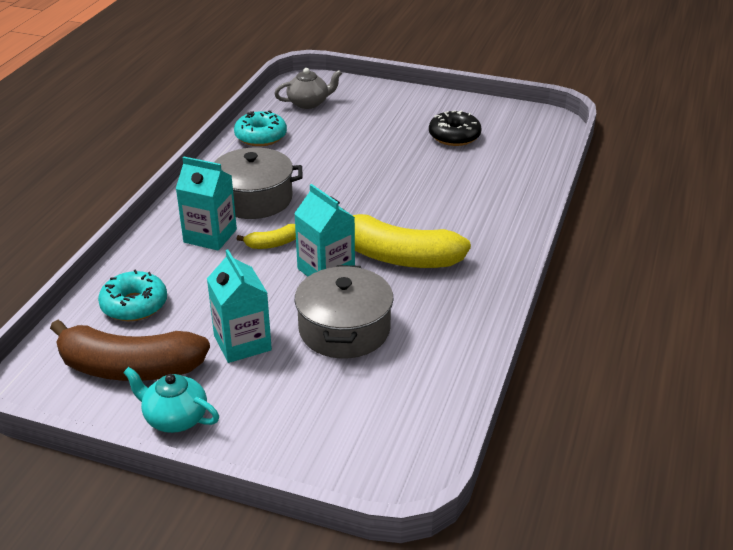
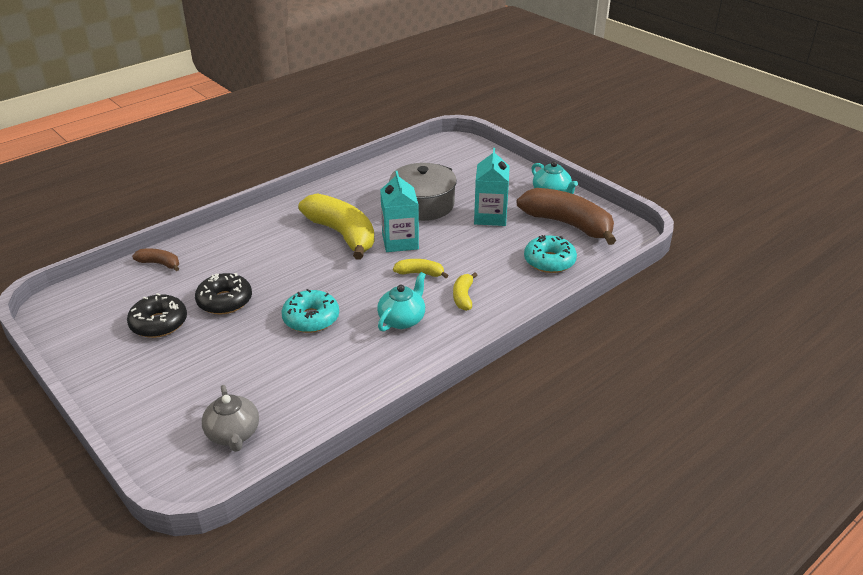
camera: 150 degrees left, 0 degrees up
(210, 236) = (463, 297): turquoise carton -> yellow banana
(254, 199) = (402, 319): grey pot -> turquoise teapot
(261, 136) = (333, 398): turquoise donut -> turquoise donut (311, 319)
(308, 103) = (233, 434): grey teapot -> grey teapot turned 120 degrees counterclockwise
(427, 165) = (225, 301): none -> black donut
(530, 172) = (160, 264): none -> brown banana

